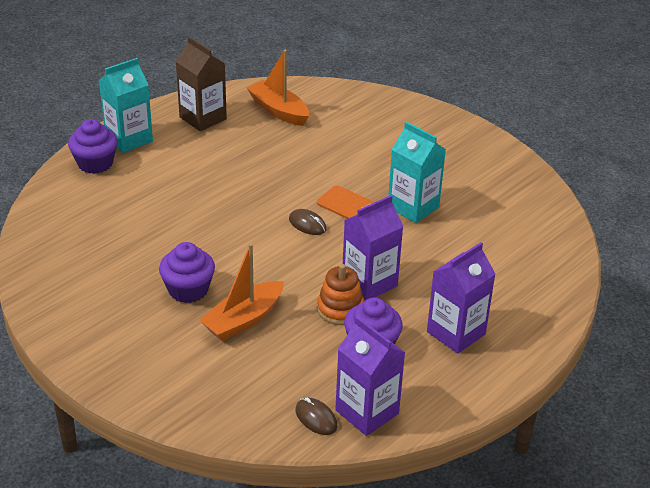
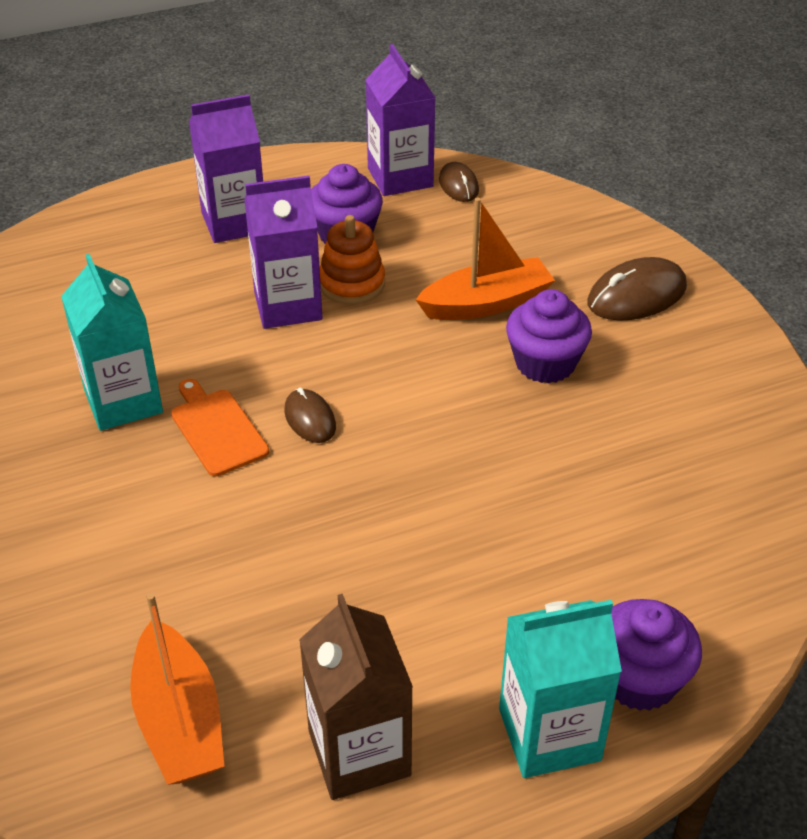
camera: 155 degrees left, 5 degrees up
(142, 355) = (636, 295): none -> brown mouse

